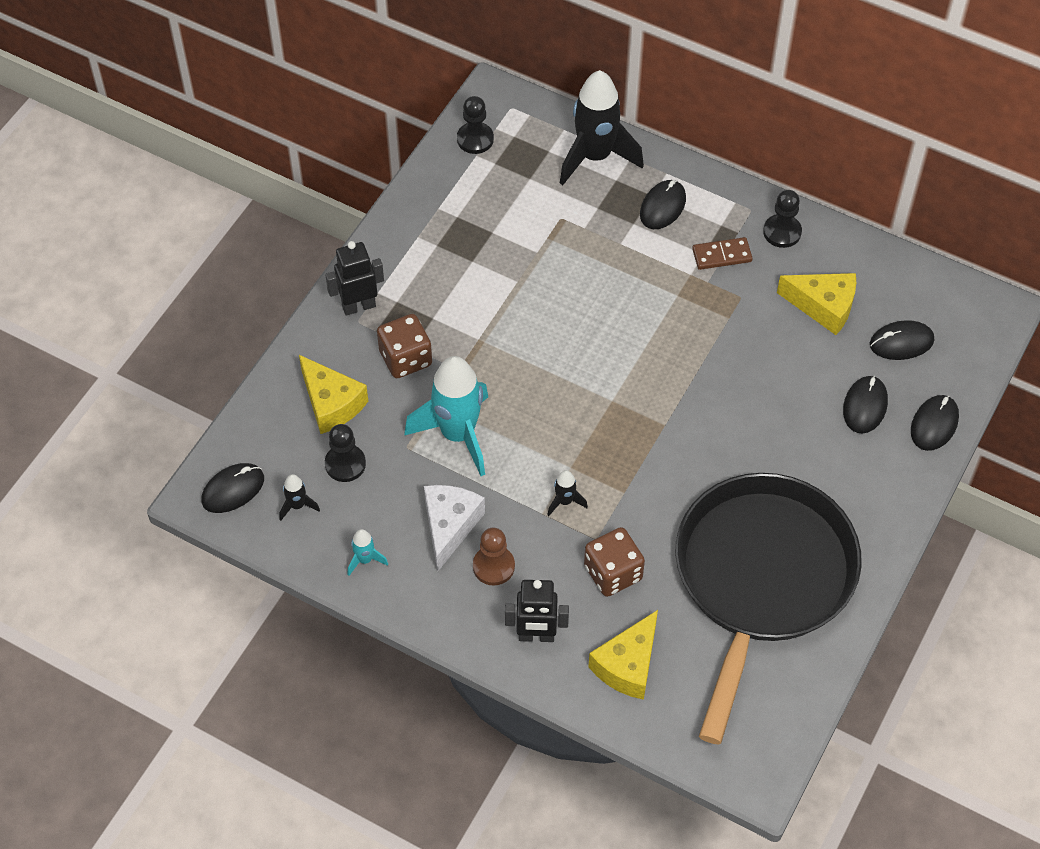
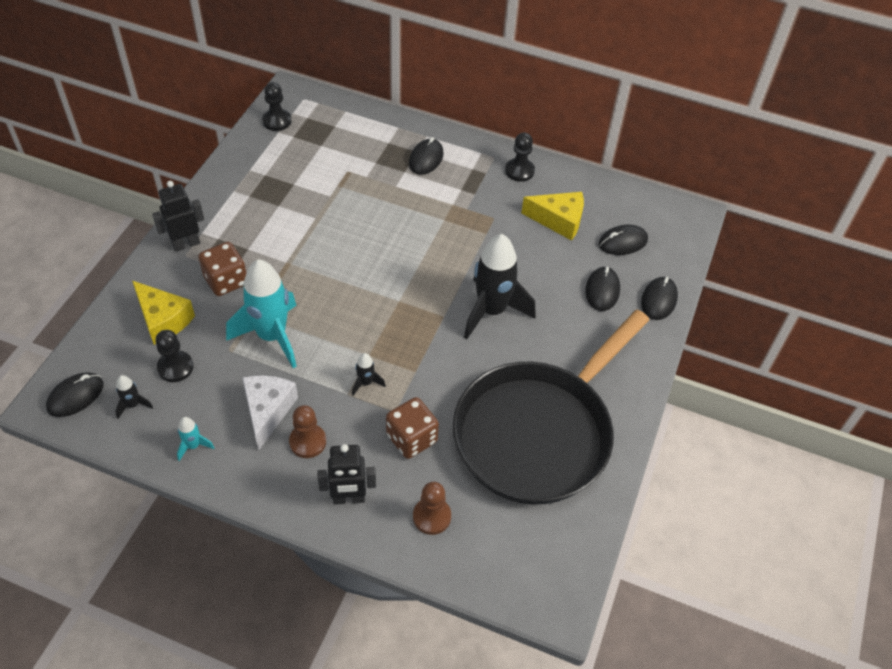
camera: 10 degrees left, 5 degrees down
(595, 157) = (371, 128): black rocket -> black rocket (491, 311)
(628, 665) = (432, 517): yellow cheese -> brown pawn
(722, 255) = (475, 189): brown domino -> none
(761, 579) = (538, 432): black pan -> black pan turned 150 degrees counterclockwise

